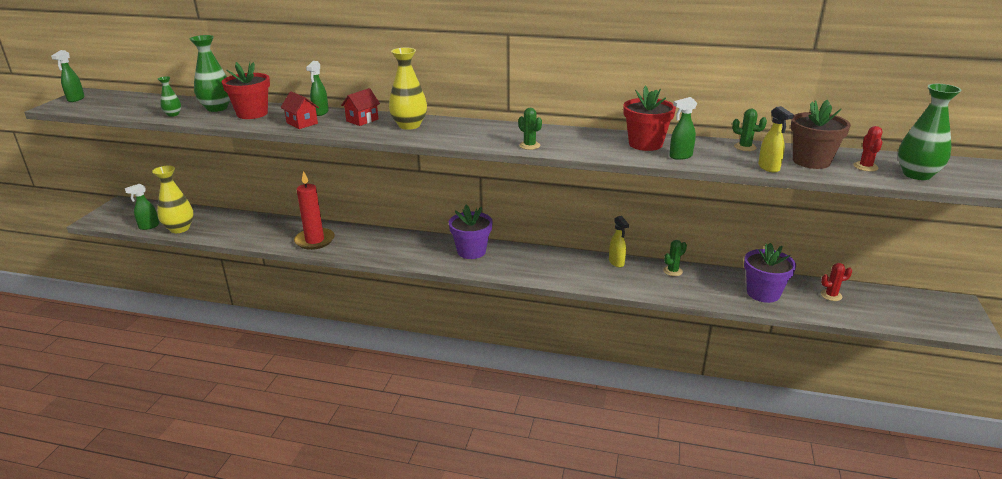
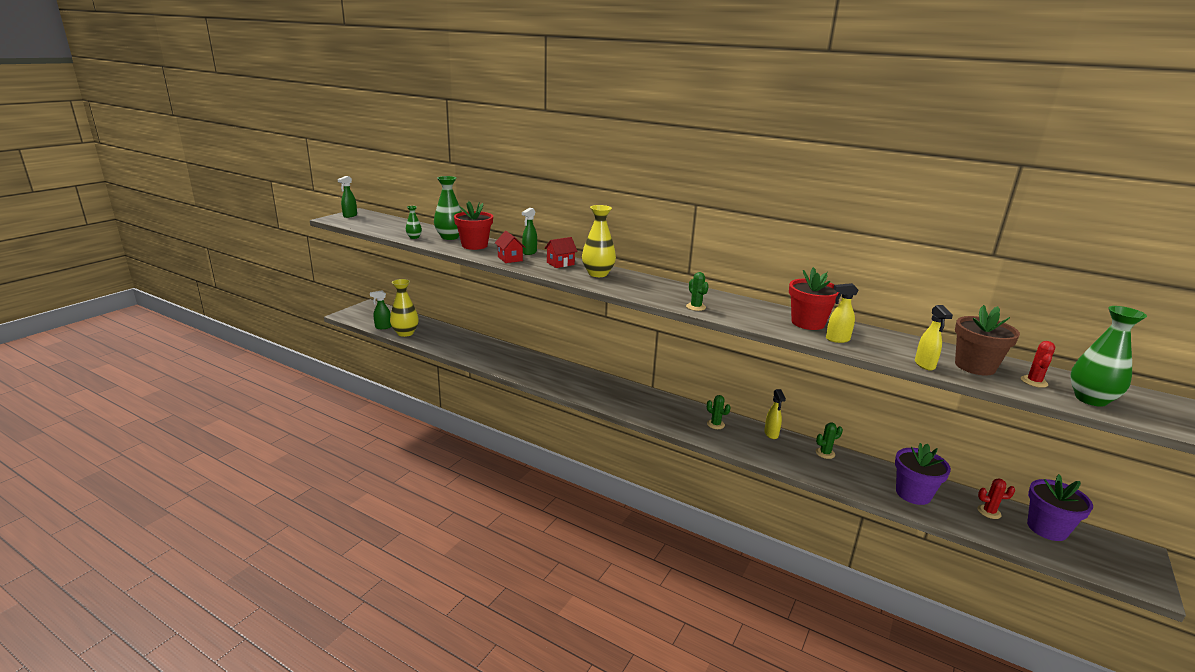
camera: 15 degrees right, 5 degrees down
(315, 240) = (507, 362): red candle -> none
(471, 251) = (638, 397): purple flower pot -> purple flower pot (1047, 528)
(680, 156) = (837, 339): green spray bottle -> yellow spray bottle
(745, 147) = (909, 342): green cactus -> green cactus (715, 424)

